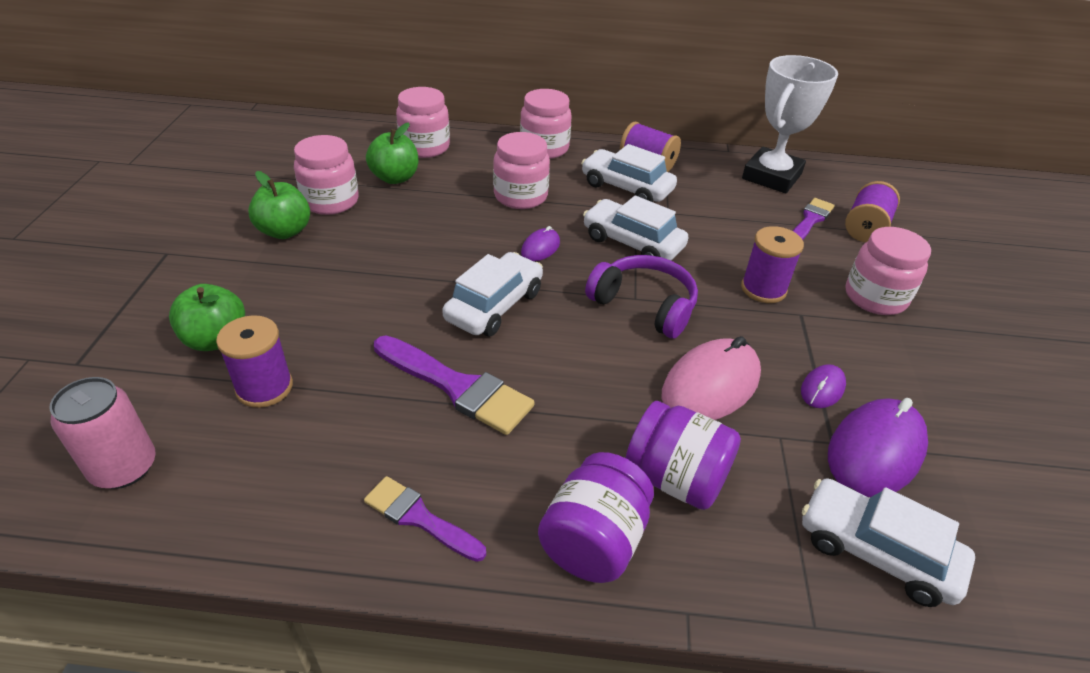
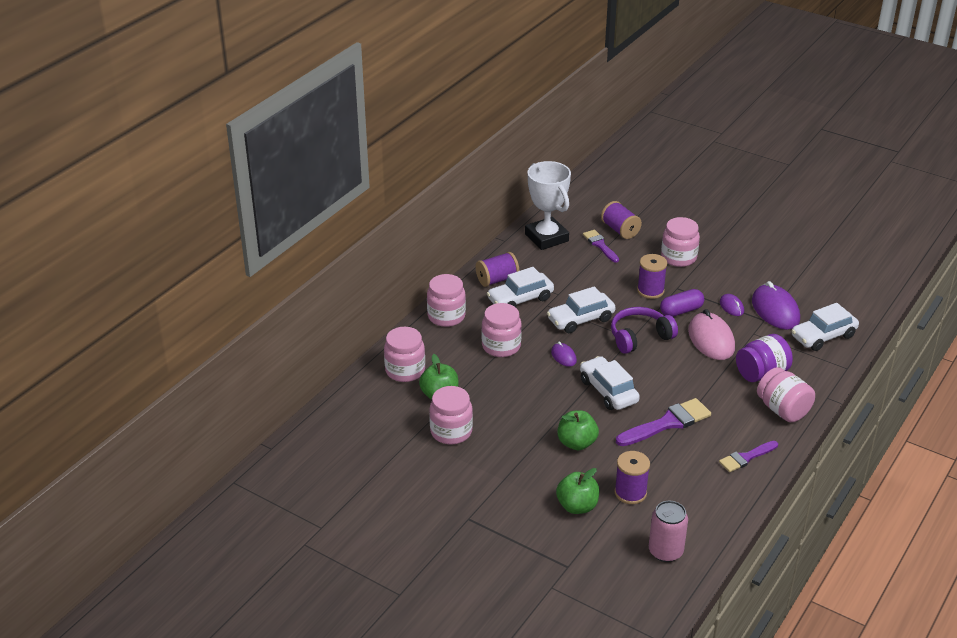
camera: 60 degrees left, 5 degrees down
(285, 231) = (476, 460): green apple -> green apple (576, 443)
(593, 541) = (783, 410): purple jar -> pink jar
(749, 332) = (681, 311): none -> purple capsule

